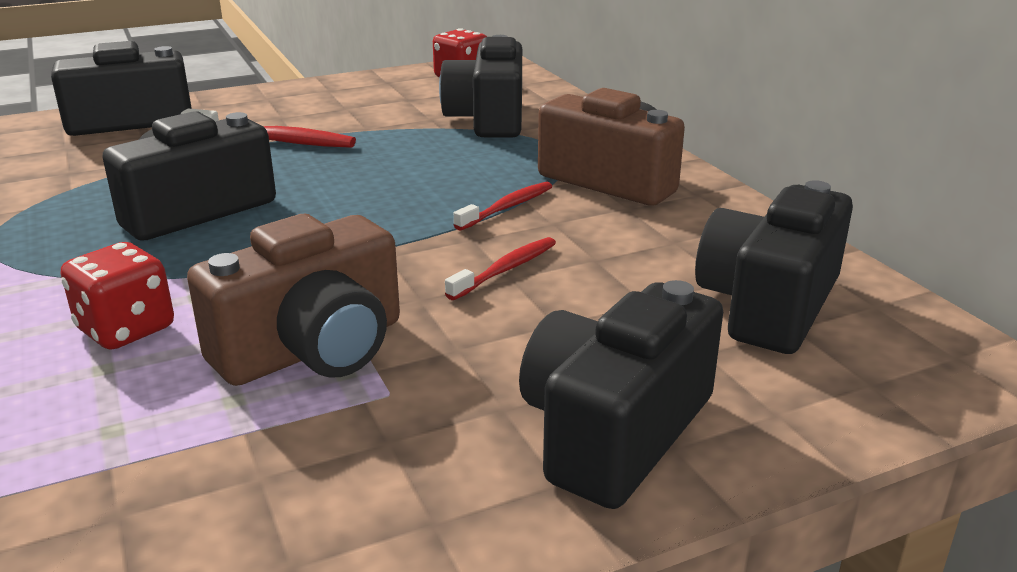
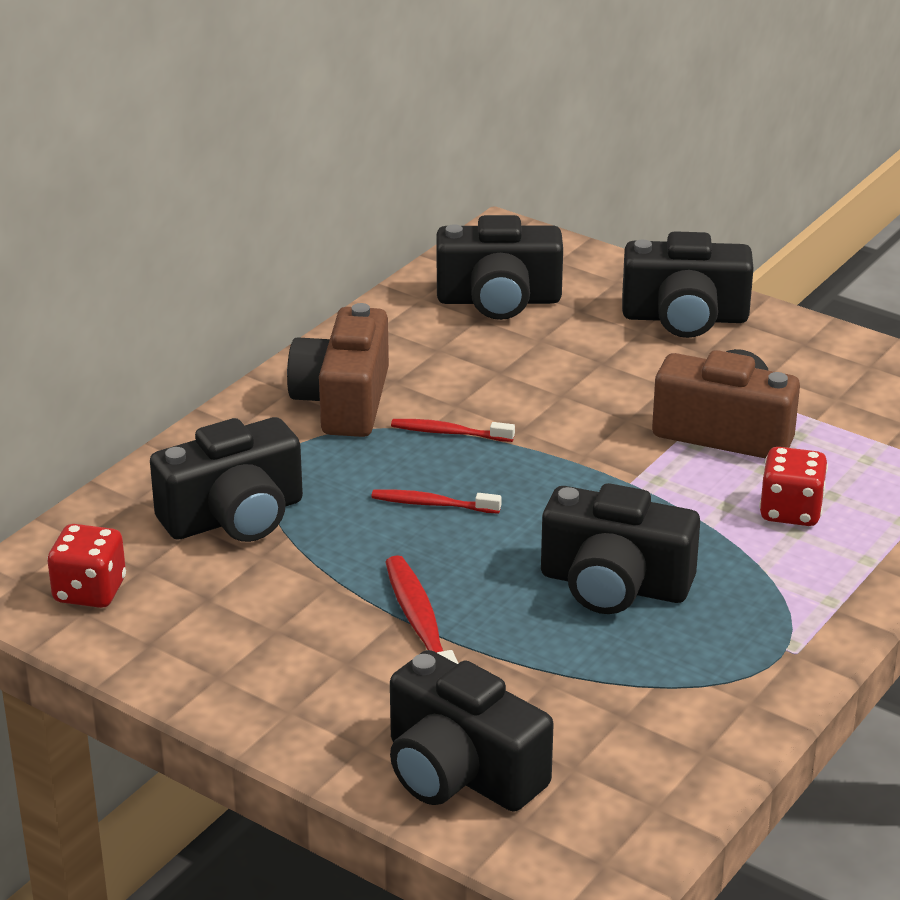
camera: 120 degrees left, 5 degrees up
(506, 269) = (553, 400): red toothbrush -> red toothbrush (432, 504)

